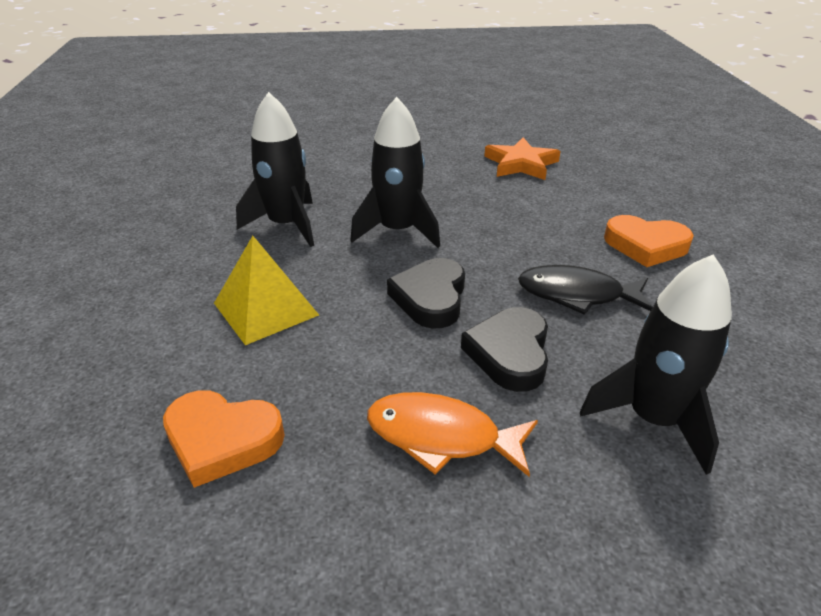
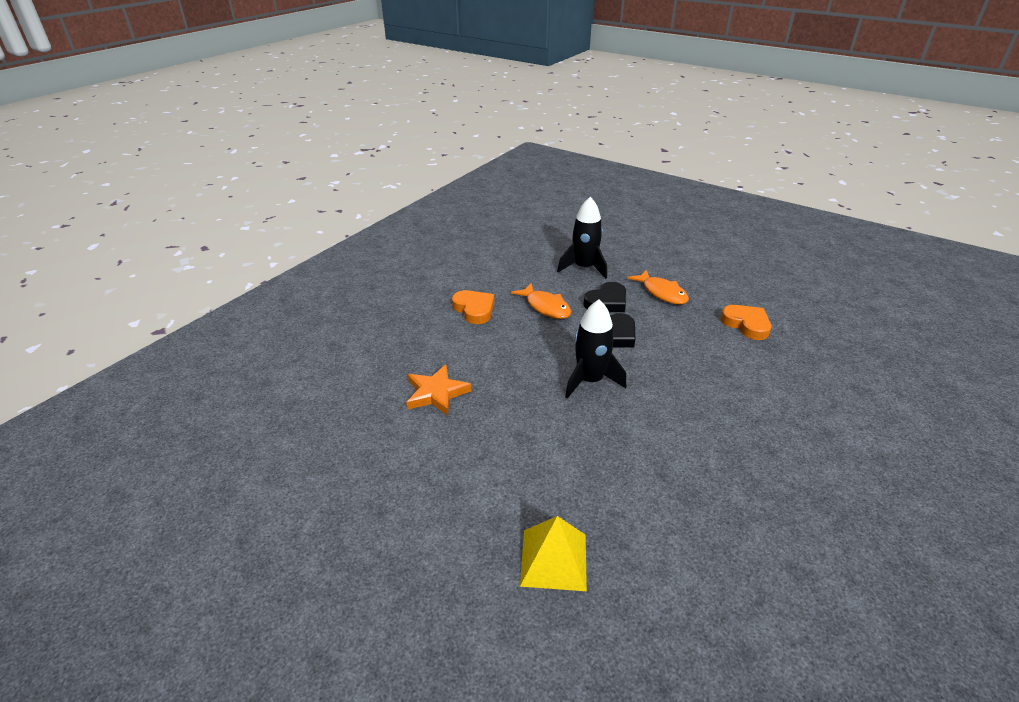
camera: 140 degrees left, 0 degrees up
(266, 309) = (704, 368): yellow pyramid -> yellow pyramid (554, 559)
(287, 225) = (658, 422): black rocket -> none
(577, 295) = (545, 307): black fish -> orange fish

